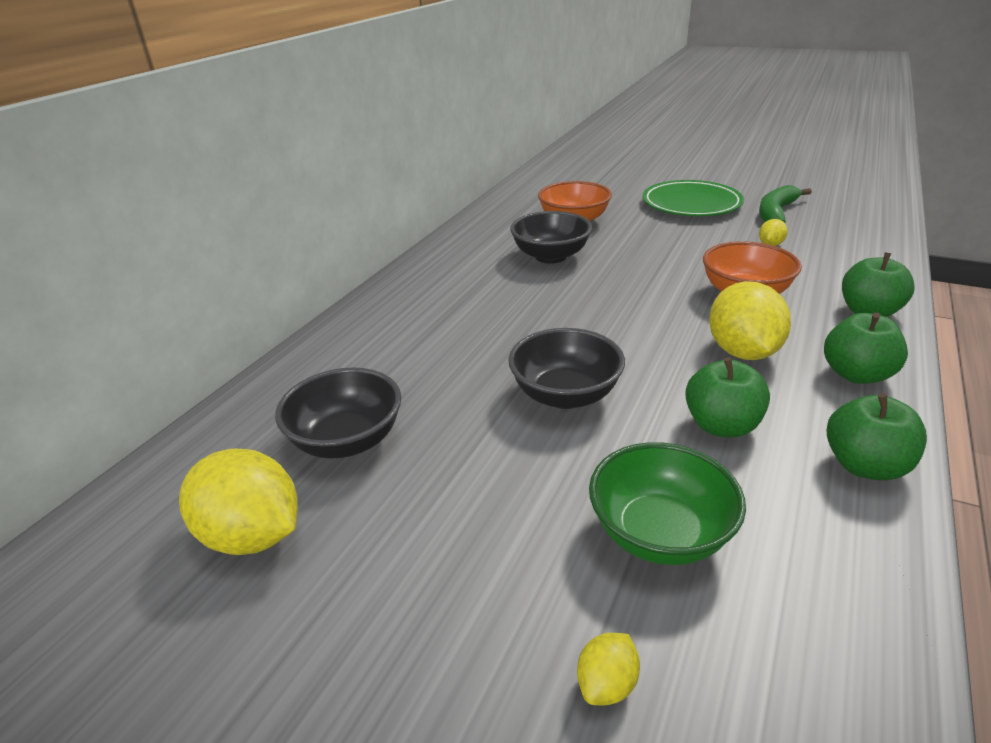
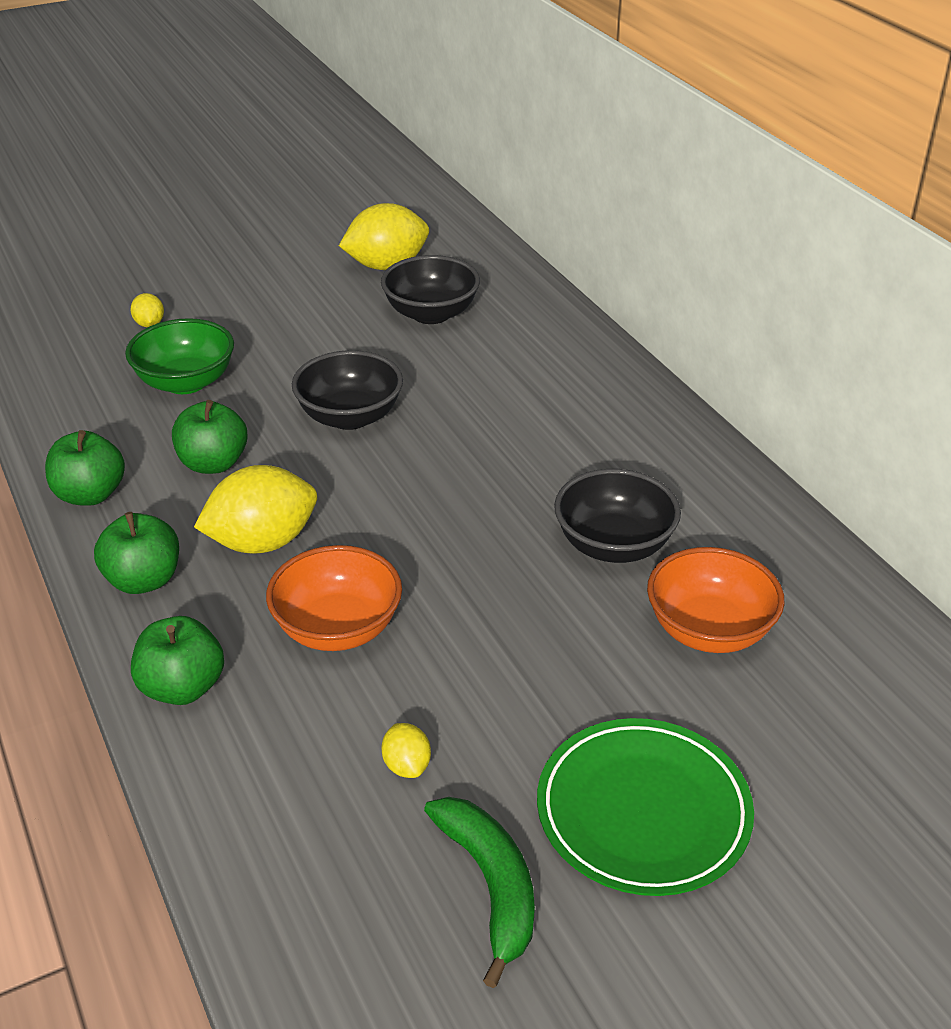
camera: 125 degrees right, 5 degrees up
(742, 352) = (262, 542): yellow lemon -> yellow lemon turned 60 degrees counterclockwise

